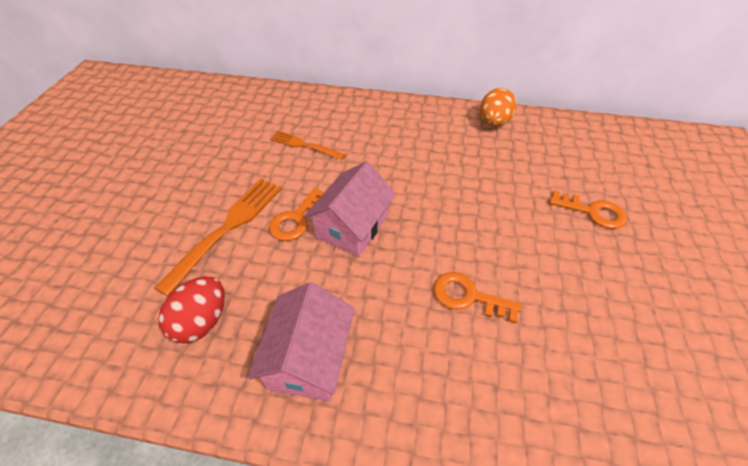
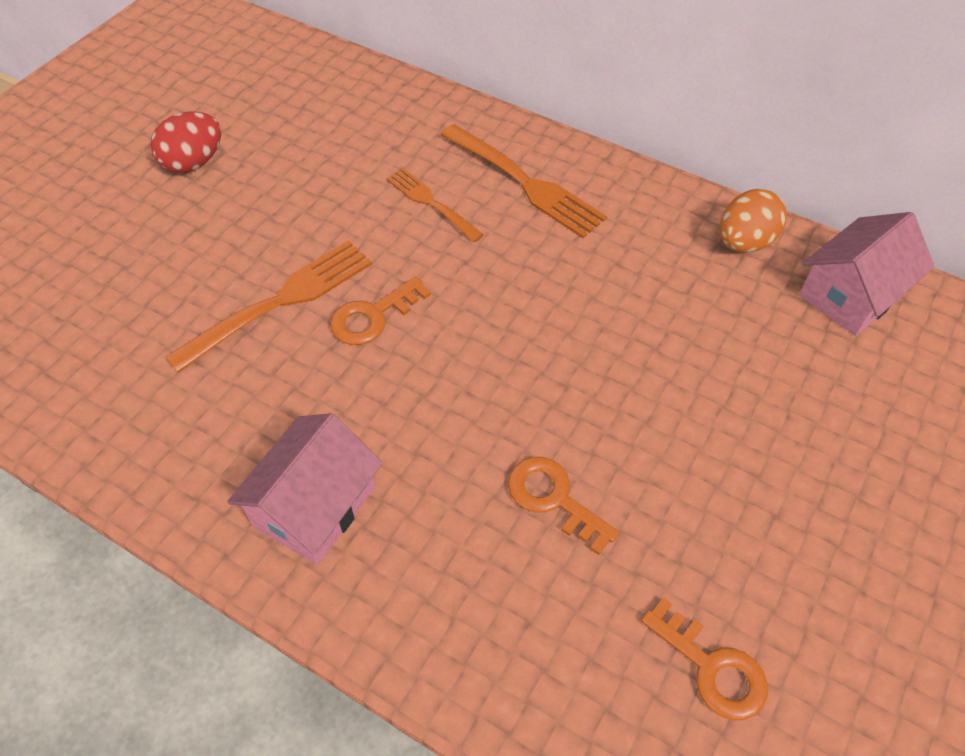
camera: 20 degrees right, 5 degrees up
(202, 321) = (207, 418): red egg -> red egg (194, 163)
(352, 226) = (443, 350): pink house -> pink house (851, 294)
(355, 122) = (524, 182): none -> orange fork
(592, 212) = (815, 437): orange key -> orange key (711, 667)

